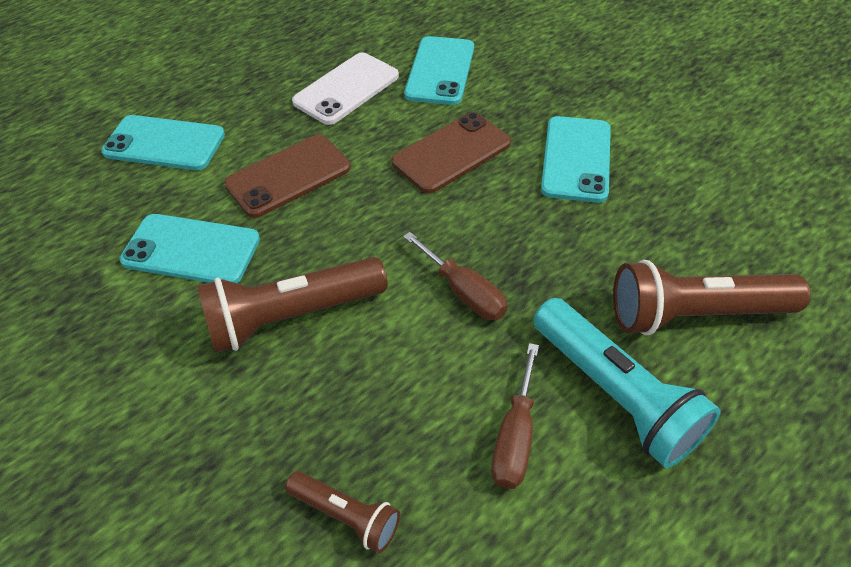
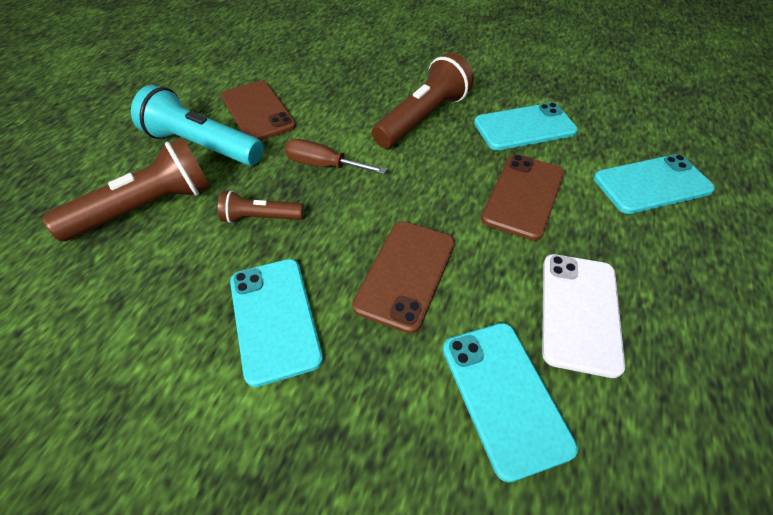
camera: 150 degrees right, 0 degrees up
(346, 515) = (326, 66): brown flashlight -> brown flashlight (260, 217)
(515, 437) = (257, 111): brown screwdriver -> brown phone

